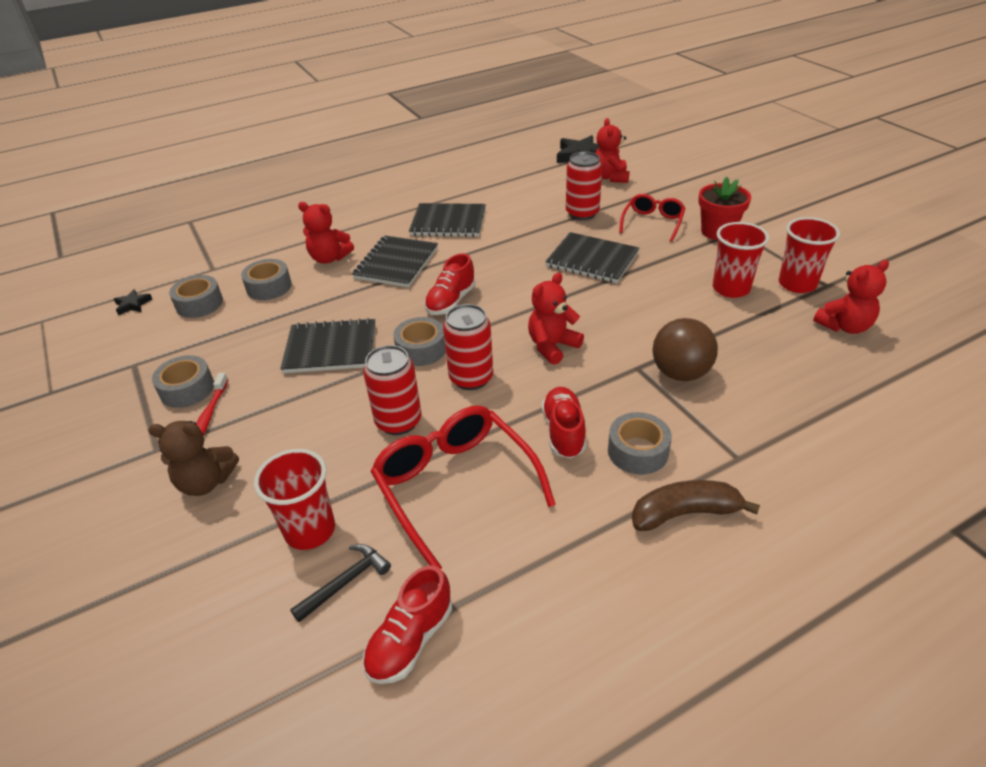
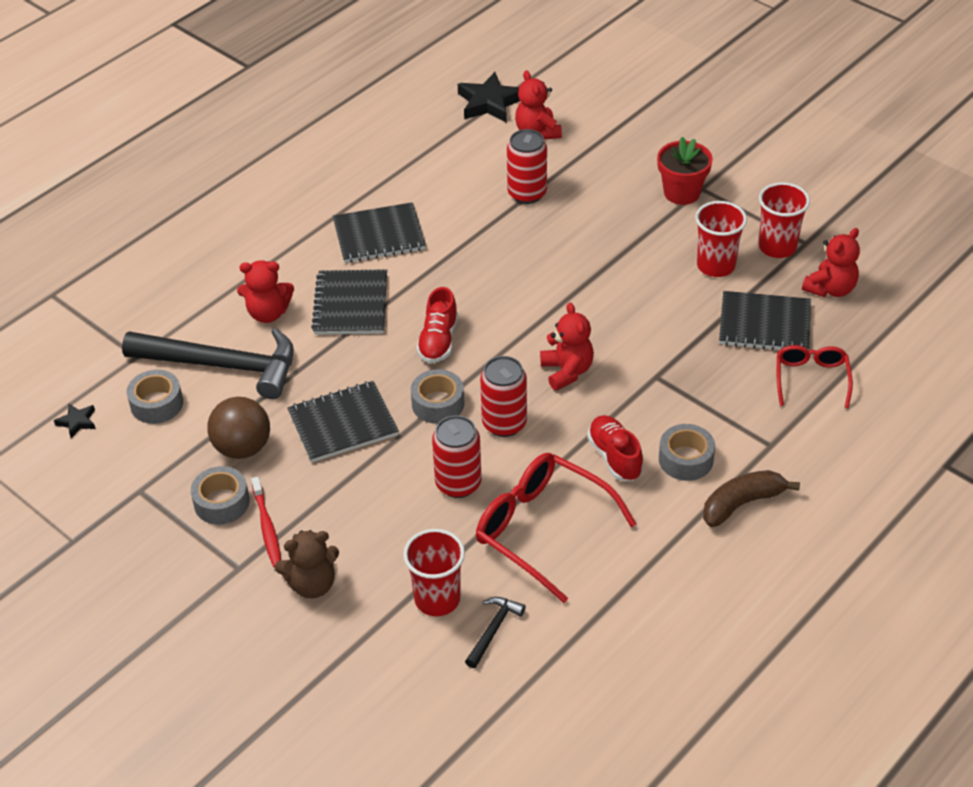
camera: 20 degrees left, 5 degrees up
(269, 287) = (223, 365): grey tape -> black hammer
(410, 640) = (569, 655): red shoe -> none
(552, 346) = (567, 371): red teddy bear -> red teddy bear turned 135 degrees clockwise
(592, 260) = (564, 257): black notebook -> black notebook (764, 324)
(652, 223) = (609, 193): red glasses -> red glasses (811, 379)
(680, 373) = (697, 373): brown ball -> brown ball (242, 448)

